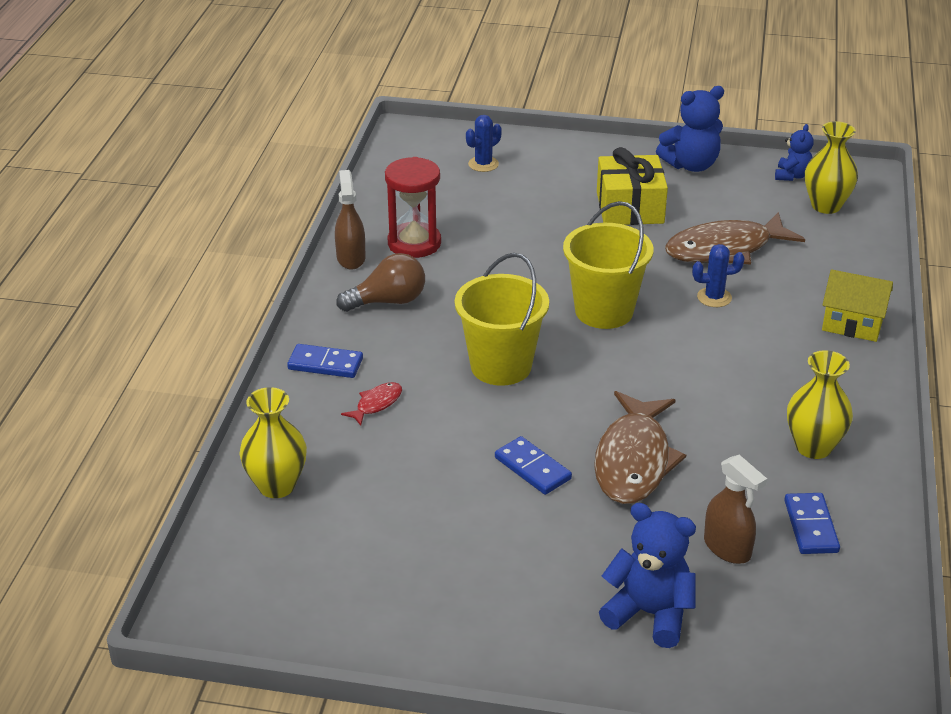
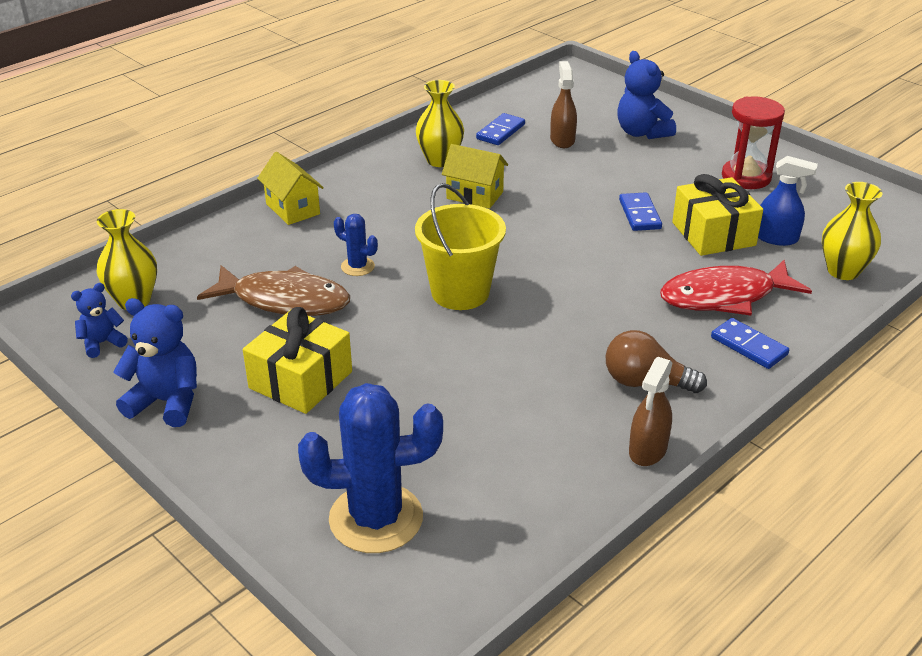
camera: 145 degrees left, 0 degrees up
(367, 501) = (776, 238): none -> blue spray bottle
(376, 404) = (724, 297): red fish -> red fish, size x2.26
(414, 243) = (563, 438): red hourglass -> red hourglass (746, 177)
(437, 476) = (713, 234): none -> yellow gift
(483, 164) = (376, 518): blue cactus -> blue cactus, size x2.12
(501, 366) = (595, 285): yellow bucket -> none
(634, 460) = (565, 194): brown fish -> none
(719, 416) = (474, 195): none -> yellow house

